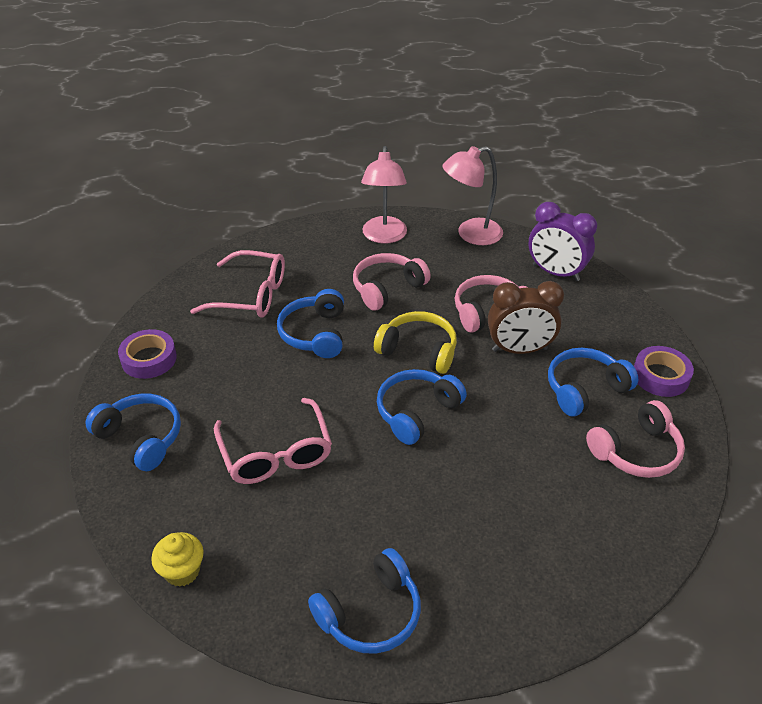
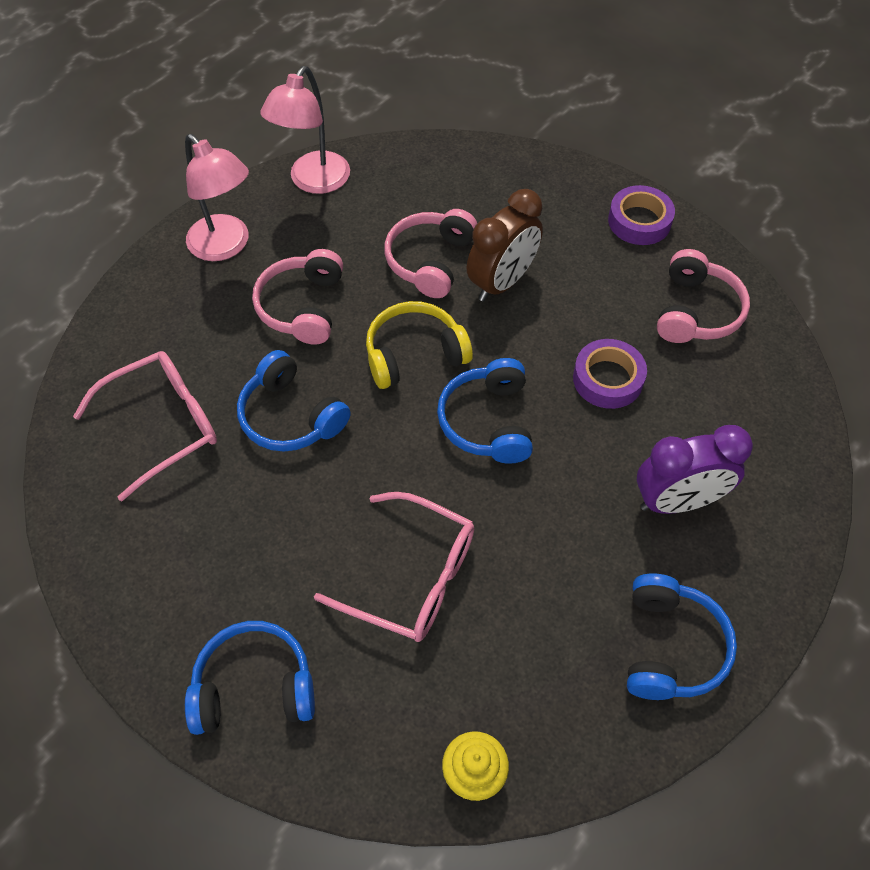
camera: 45 degrees left, 15 degrees up
(149, 359) = (142, 594): purple tape -> purple tape (608, 379)
(555, 273) = (442, 172): purple clock -> purple clock (677, 501)
(585, 389) = (597, 281): blue headphones -> none

